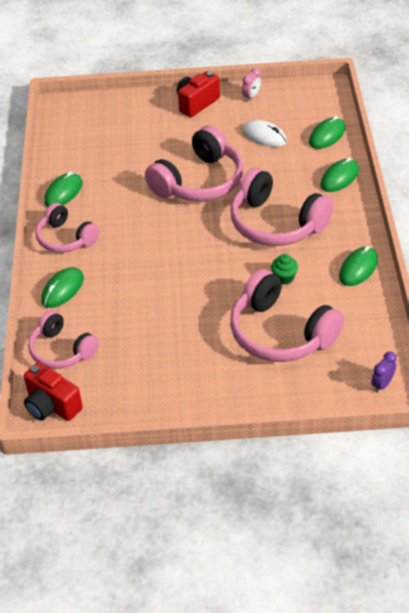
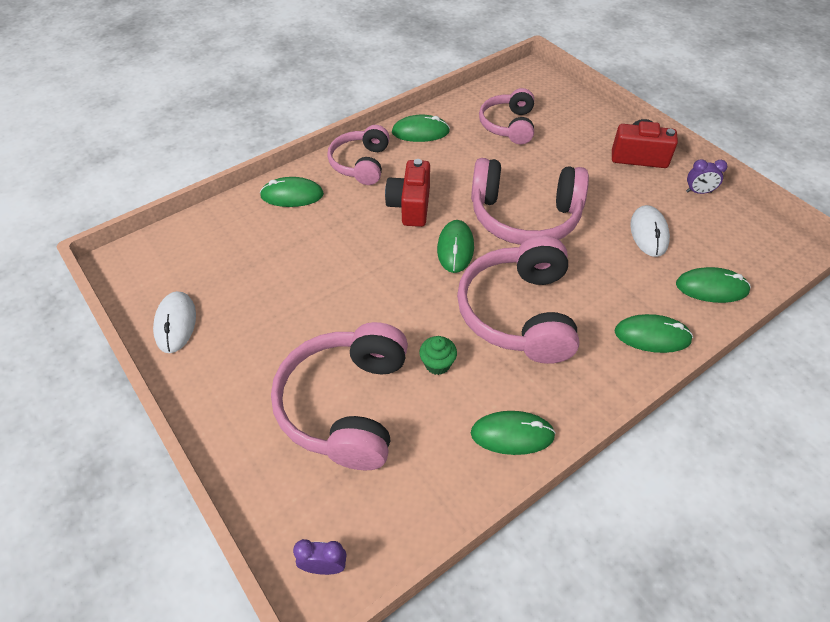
camera: 55 degrees right, 5 degrees up
(52, 406) = (135, 264): red camera -> red camera (410, 206)
(62, 350) = (211, 235): pink headphones -> pink headphones (508, 125)
(137, 398) = (175, 323): none -> white mouse
(197, 227) = (455, 248): none -> green mouse
(251, 97) = (698, 192): pink clock -> purple clock

